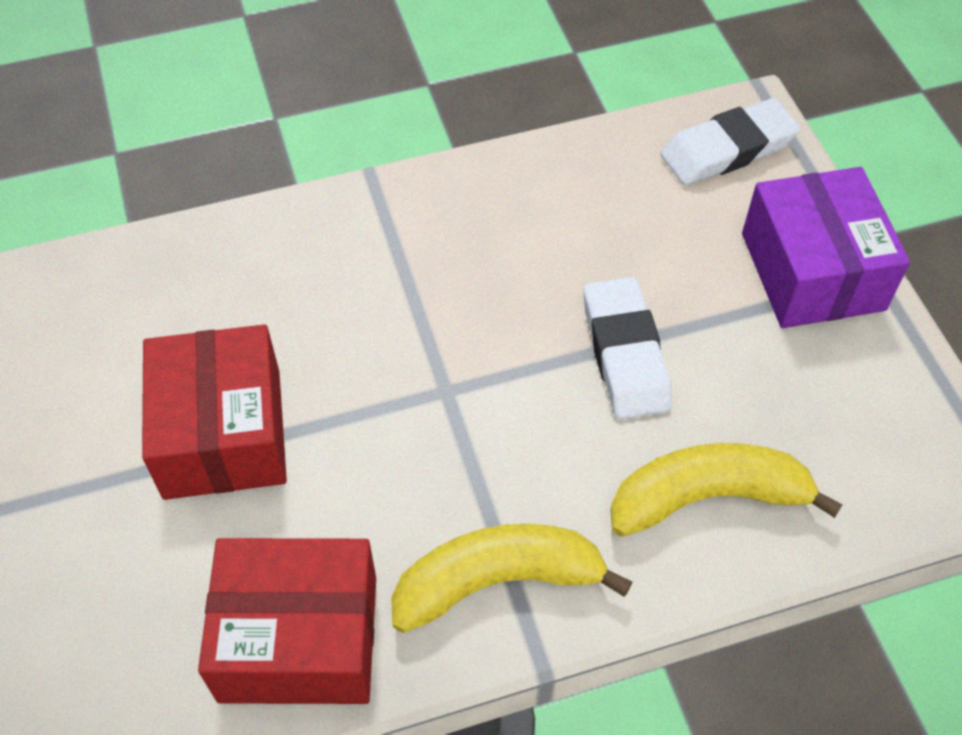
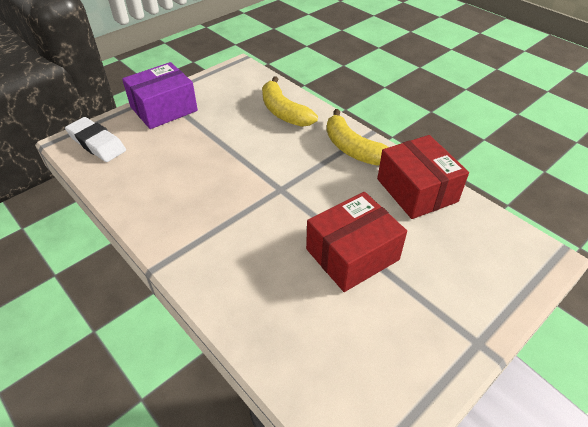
camera: 115 degrees left, 10 degrees down
(625, 354) = (231, 145): white eraser -> none

